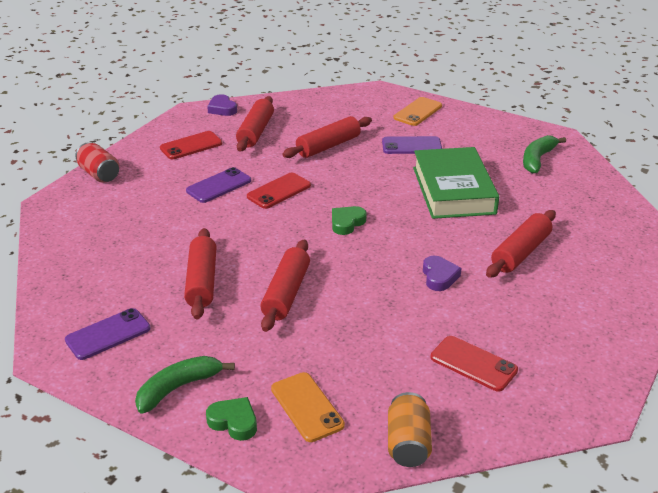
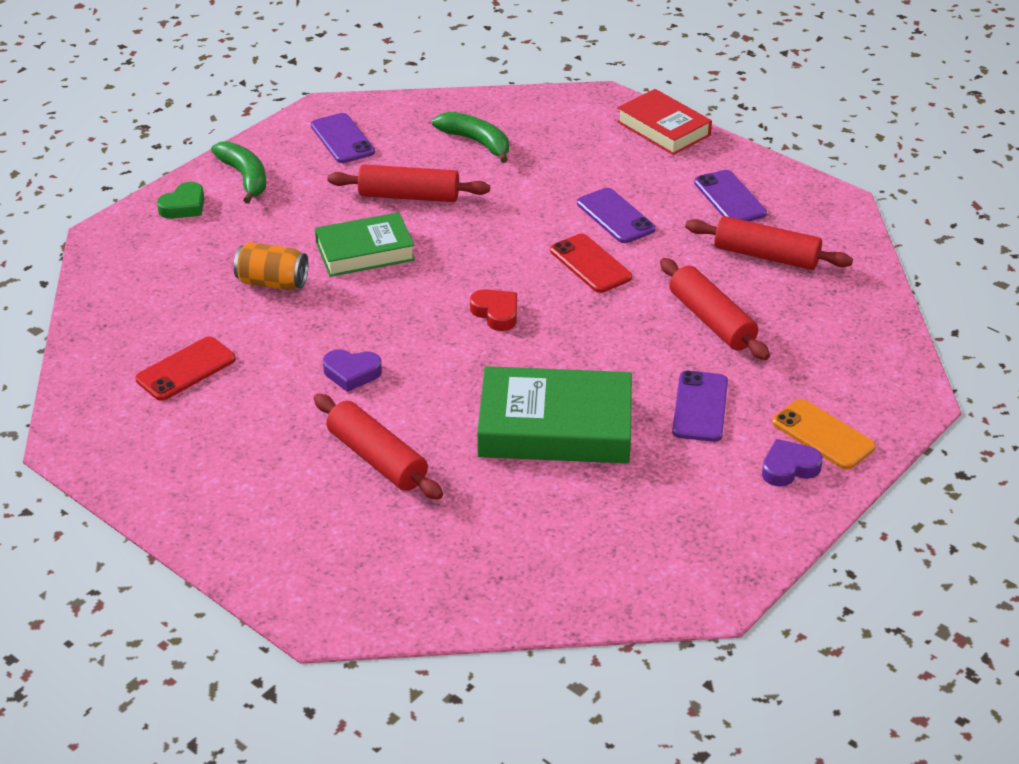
camera: 100 degrees right, 5 degrees up
(99, 174) = (663, 128): red can -> red book
(191, 146) = (730, 198): red phone -> purple phone
(222, 109) = (845, 229): purple heart -> purple heart (789, 468)
(286, 293) = (365, 251): red rolling pin -> green book
(307, 407) = (180, 249): orange phone -> none
(347, 223) = (496, 313): green heart -> red heart
(408, 443) = (100, 304): orange can -> orange can (272, 283)
(537, 159) = (631, 546): green banana -> green banana (476, 142)

